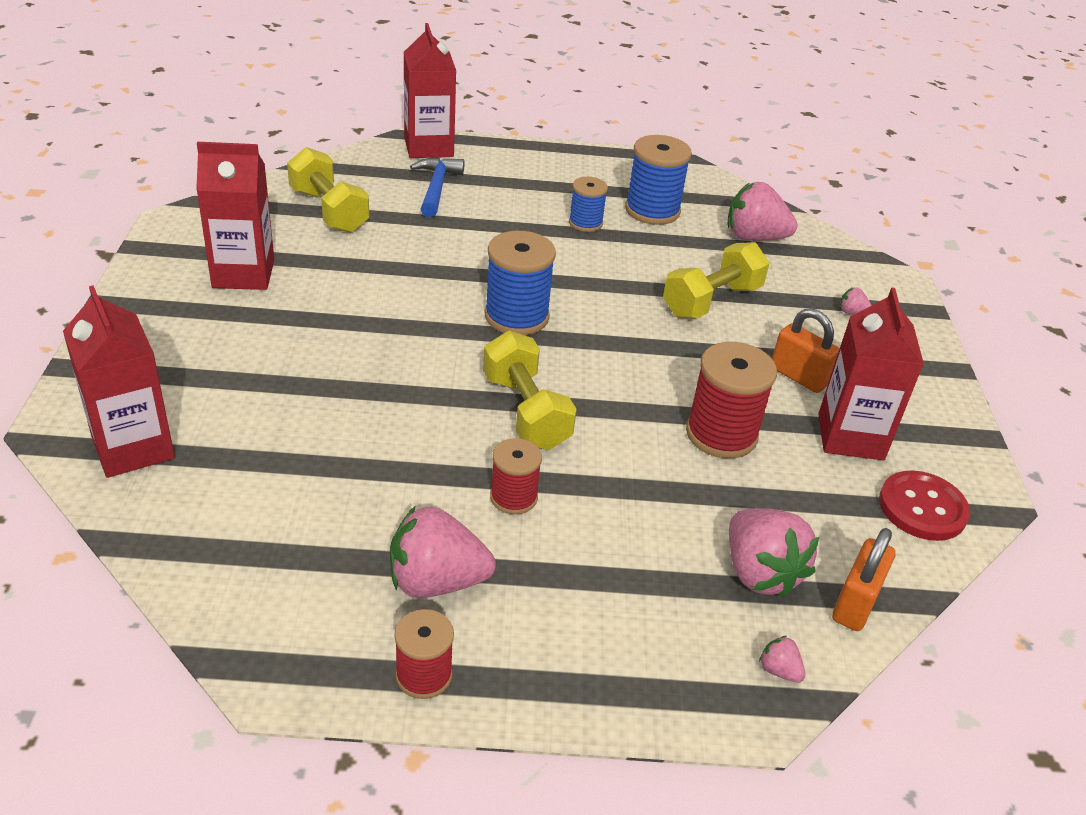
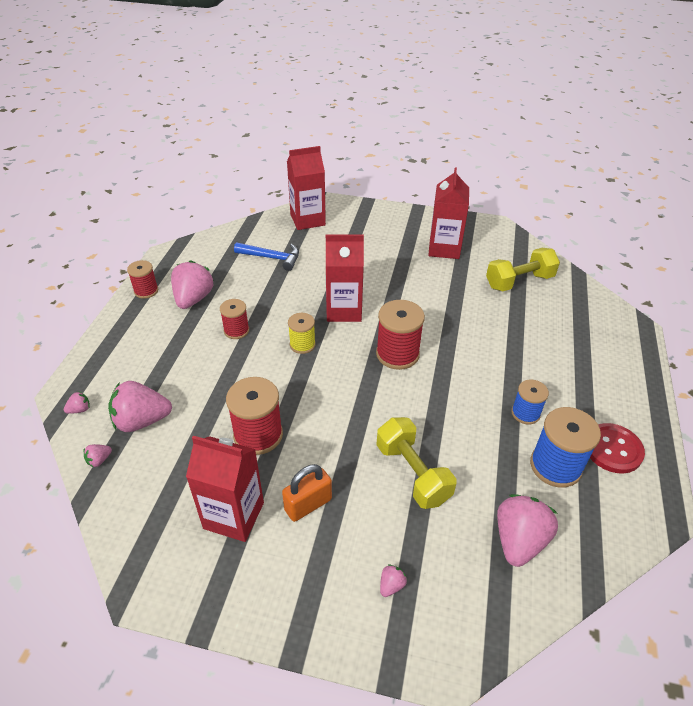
camera: 105 degrees right, 5 degrees up
(428, 147) = (627, 335): red carton -> red carton (344, 310)
(436, 188) = (562, 333): blue hammer -> blue hammer (271, 258)
(516, 316) = (397, 354): blue spool -> red spool
(525, 412) = (302, 344): yellow dumbbell -> yellow spool
(855, 603) = (99, 460): orange padlock -> pink strawberry
(922, 508) = (151, 534): red button -> red button (613, 449)

